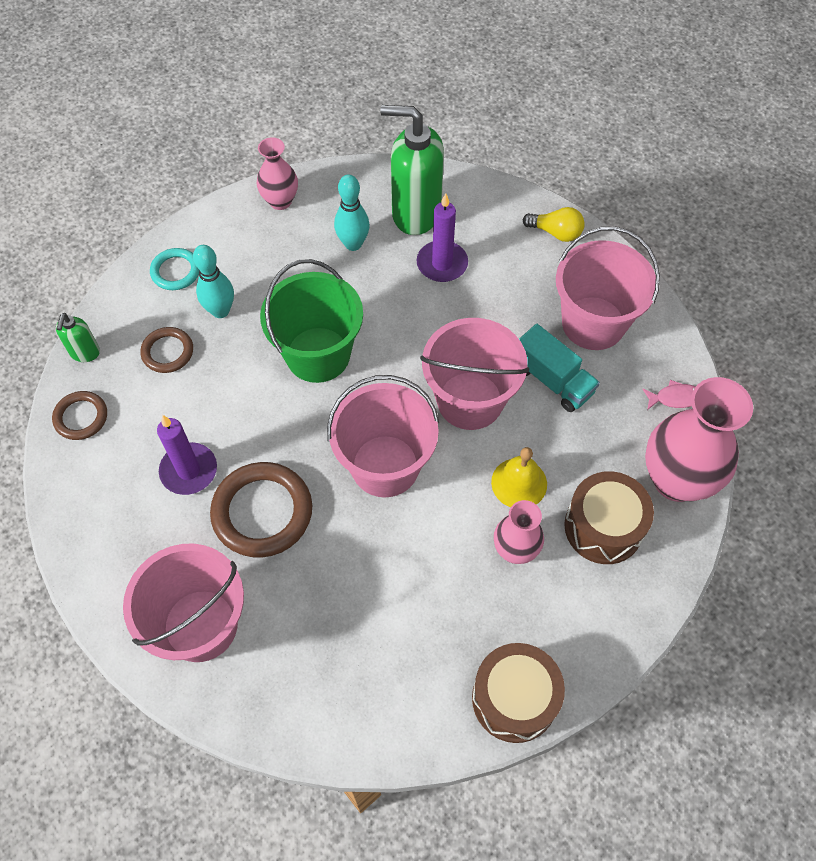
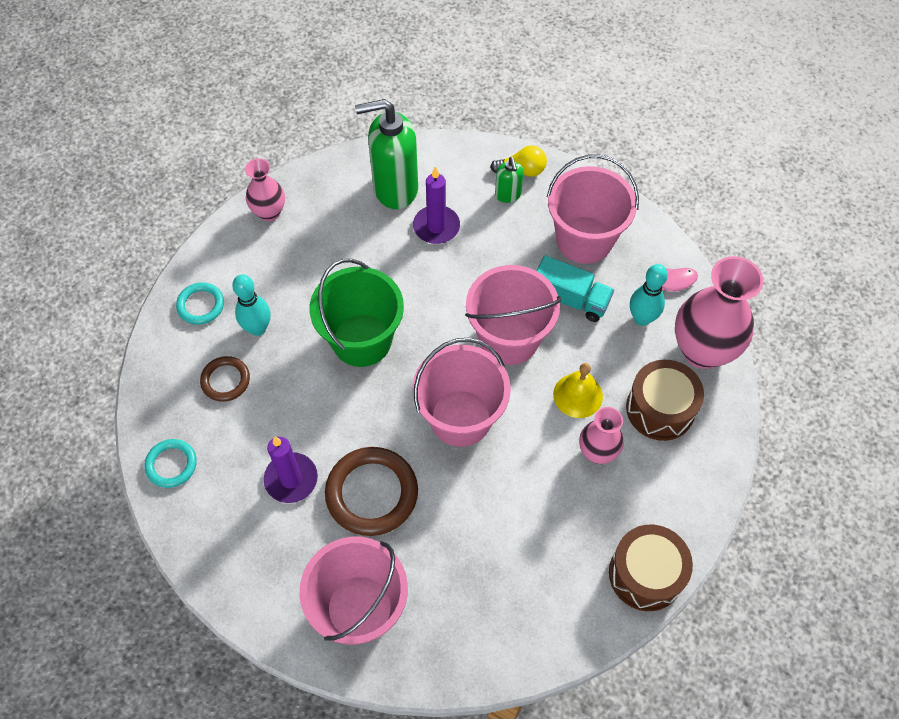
camera: 20 degrees left, 0 degrees up
(81, 417) = (171, 464): brown ring -> turquoise ring
(85, 353) = (149, 405): green soap dispenser -> green soap dispenser (508, 195)
(353, 244) = (351, 232): turquoise bowling pin -> turquoise bowling pin (642, 318)

